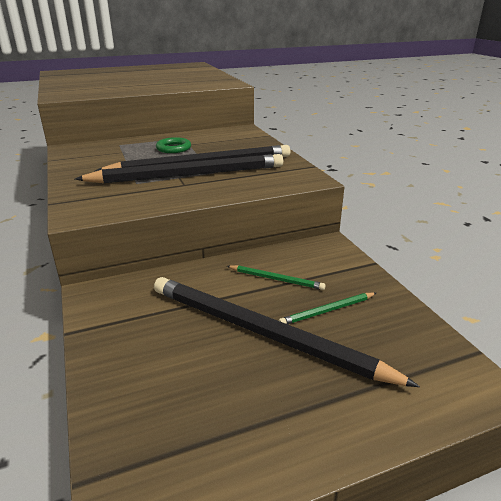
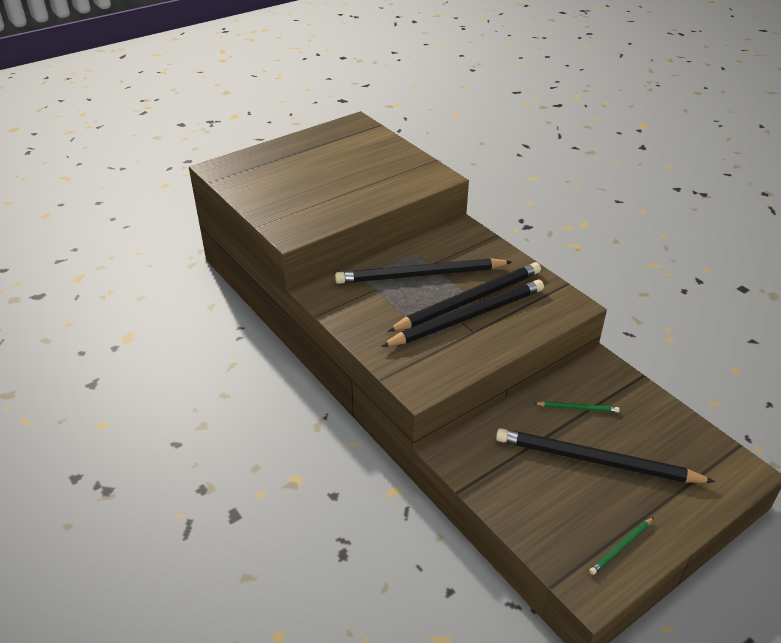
camera: 15 degrees left, 10 degrees up
(173, 148) = (421, 275): green ring -> black pencil
(328, 311) = (630, 431): green pencil -> green pencil (621, 547)

